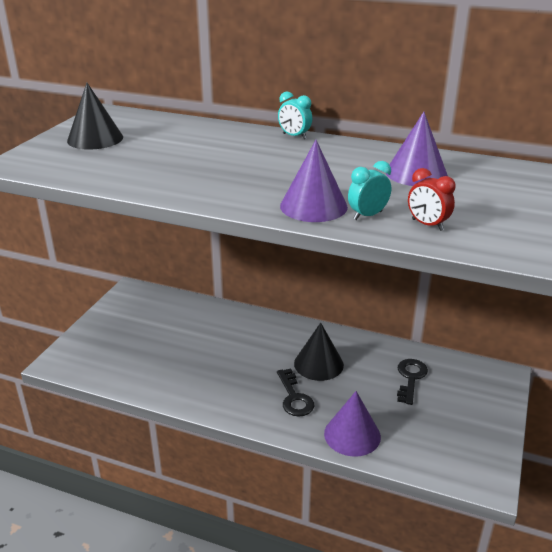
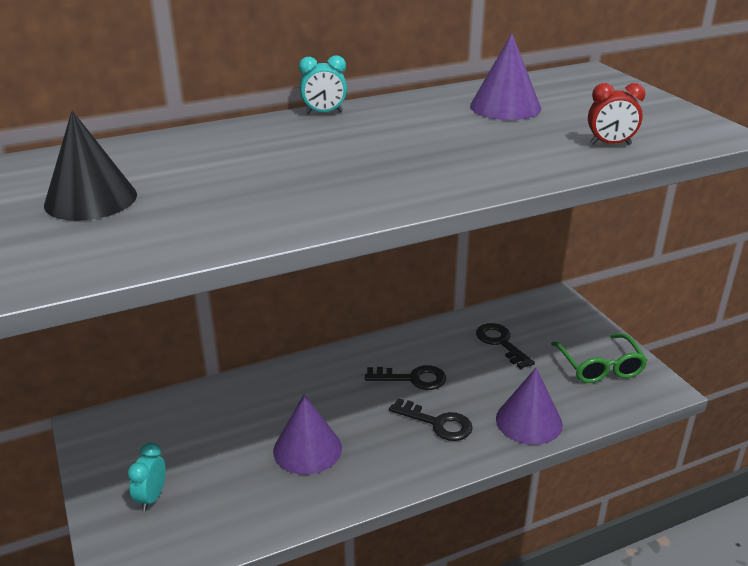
camera: 45 degrees left, 0 degrees up
(313, 206) = (497, 167): purple cone -> purple cone (307, 449)
(318, 364) = (412, 378): black cone -> black key
(367, 215) = (555, 156): turquoise clock -> turquoise clock (151, 497)
(461, 437) = (599, 366): none -> green glasses

